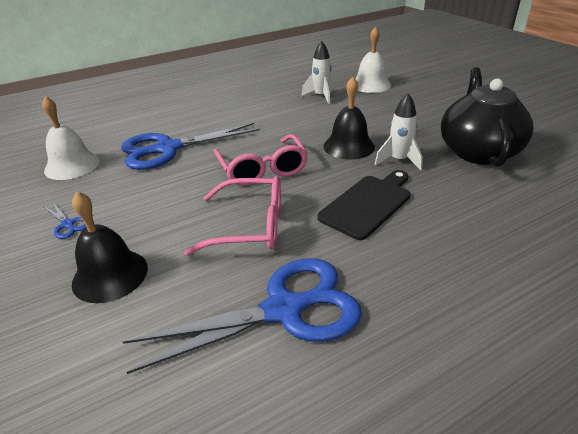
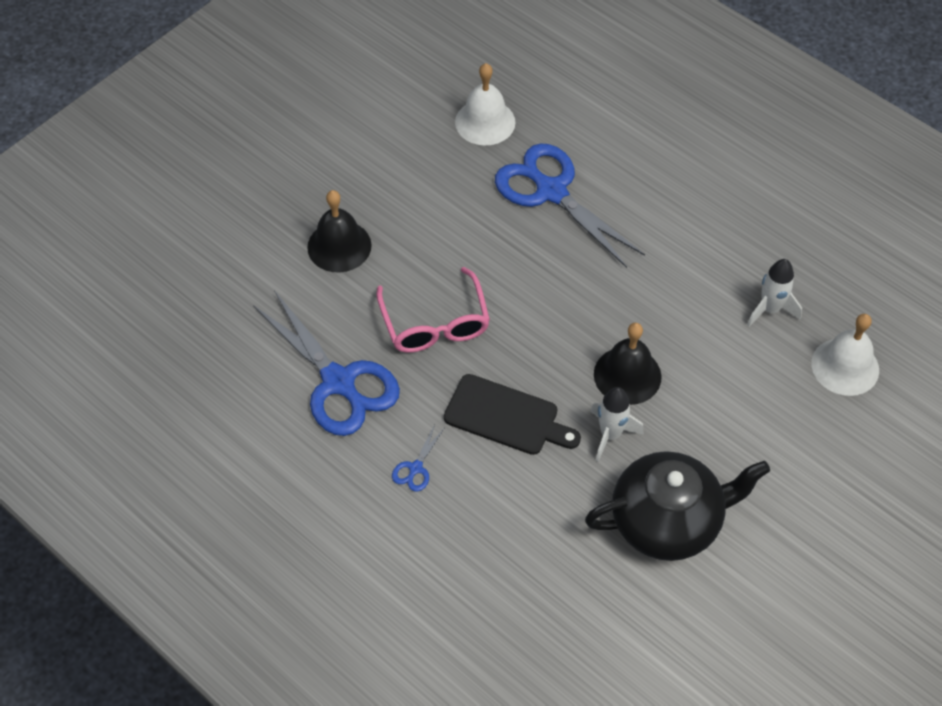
camera: 70 degrees right, 20 degrees up
(68, 224) = (390, 178): blue scissors -> blue scissors (415, 468)
(262, 169) = (540, 301): pink glasses -> none

